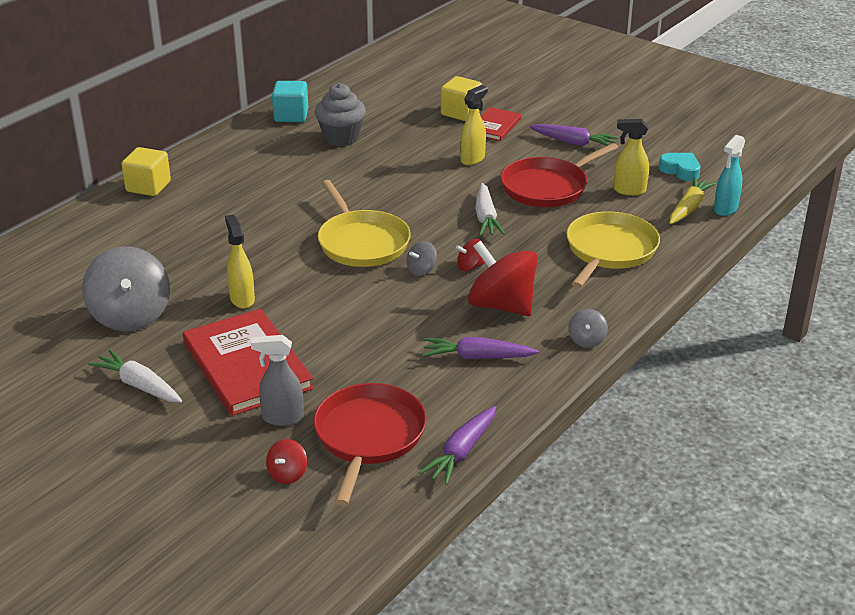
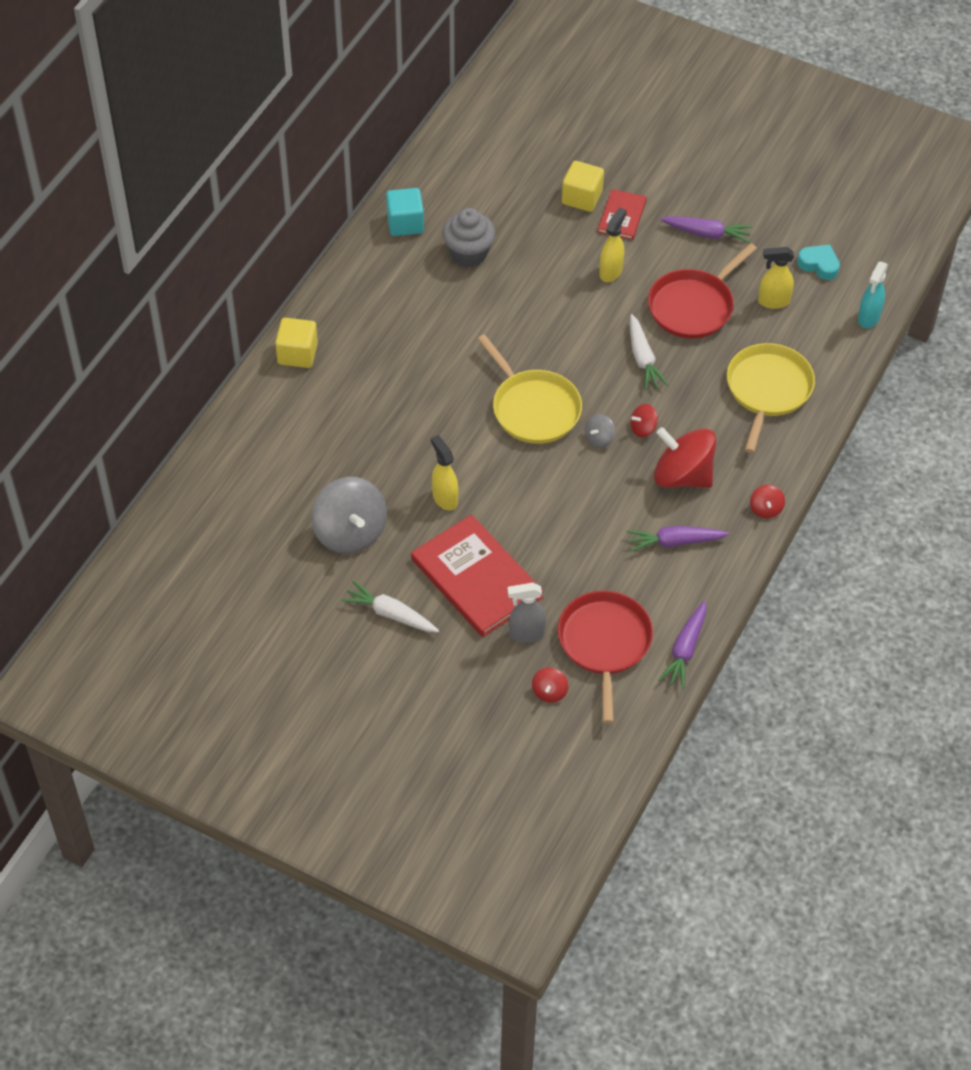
camera: 10 degrees left, 20 degrees up
(586, 340) = (765, 509): grey spinning top -> red spinning top
(689, 208) = (834, 320): yellow carrot -> none

